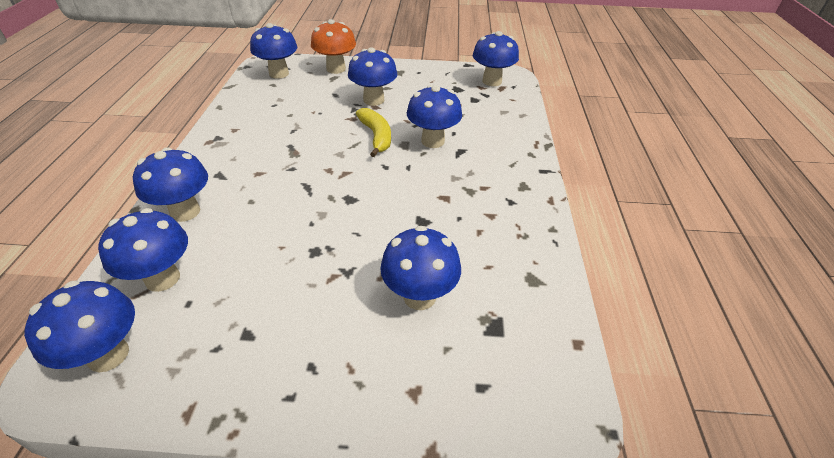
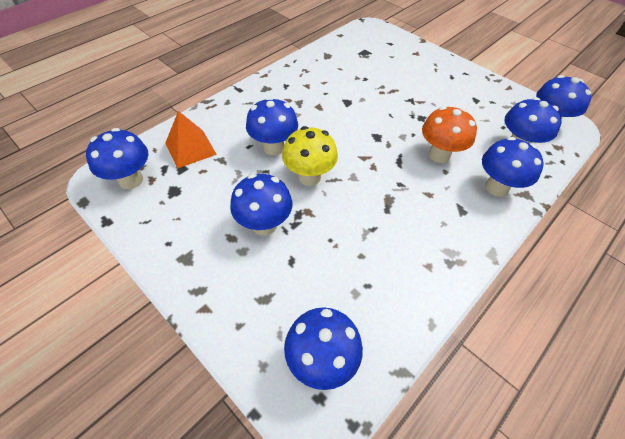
camera: 140 degrees left, 10 degrees up
(336, 69) = (244, 318): orange mushroom -> orange mushroom (439, 155)
(376, 136) = (309, 177): yellow banana -> yellow mushroom
(419, 296) = (385, 74): blue mushroom -> none
(491, 111) = (190, 148): none -> orange pyramid

